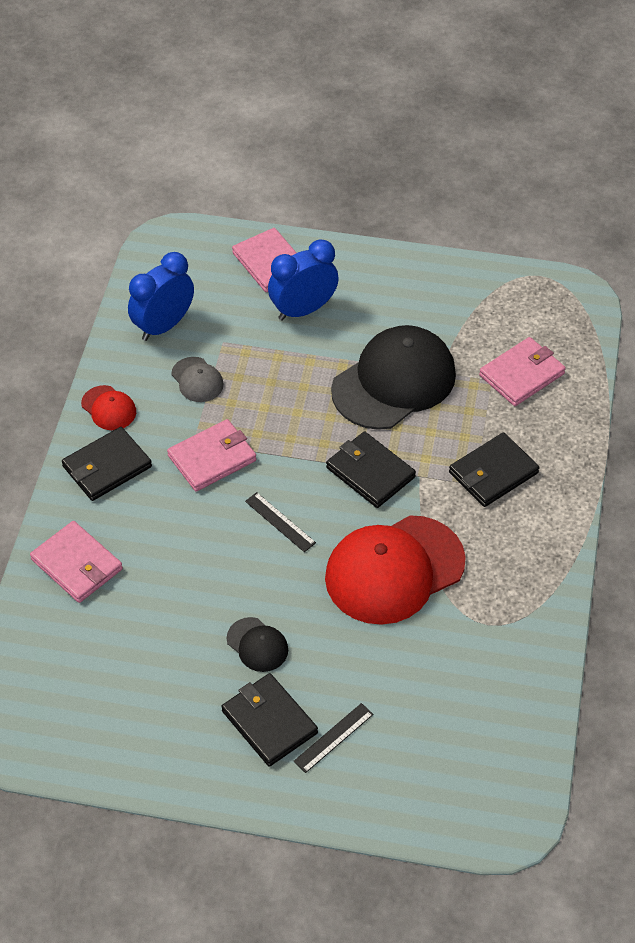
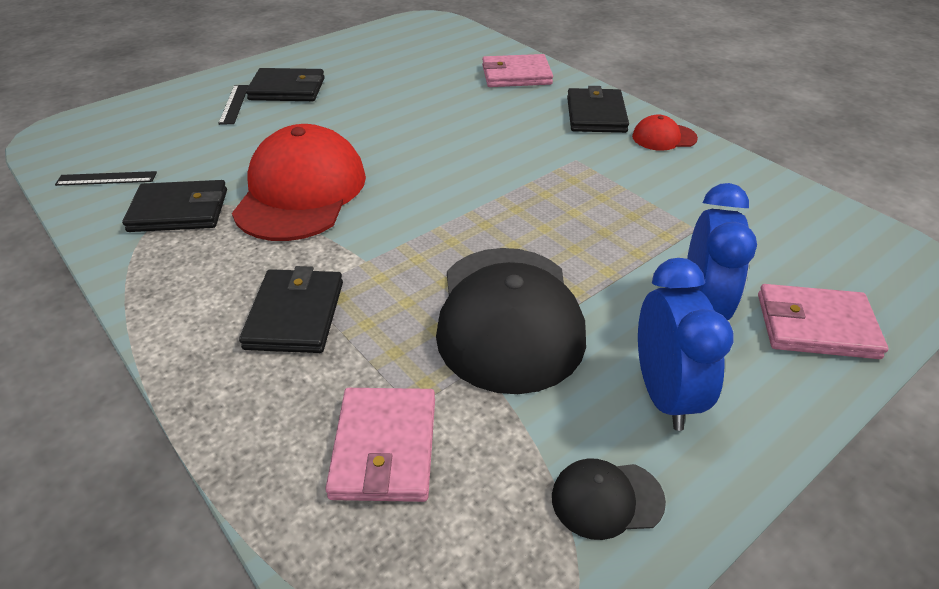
camera: 130 degrees right, 10 degrees down
(163, 326) = (754, 204): blue clock -> blue clock (664, 394)
(197, 380) = (653, 192): grey cap -> none
(212, 458) = (545, 160): pink wallet -> none
(257, 645) = (346, 108): black cap -> black cap (607, 499)
(280, 522) = (433, 162): black ruler -> black ruler (106, 178)
(370, 472) = (414, 233): black wallet -> black wallet (179, 210)

